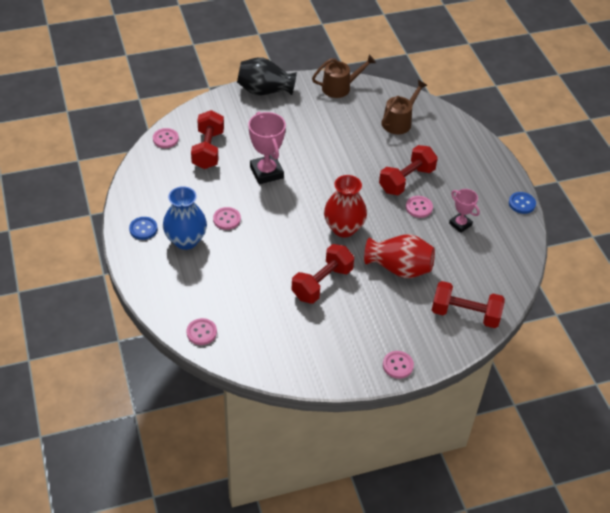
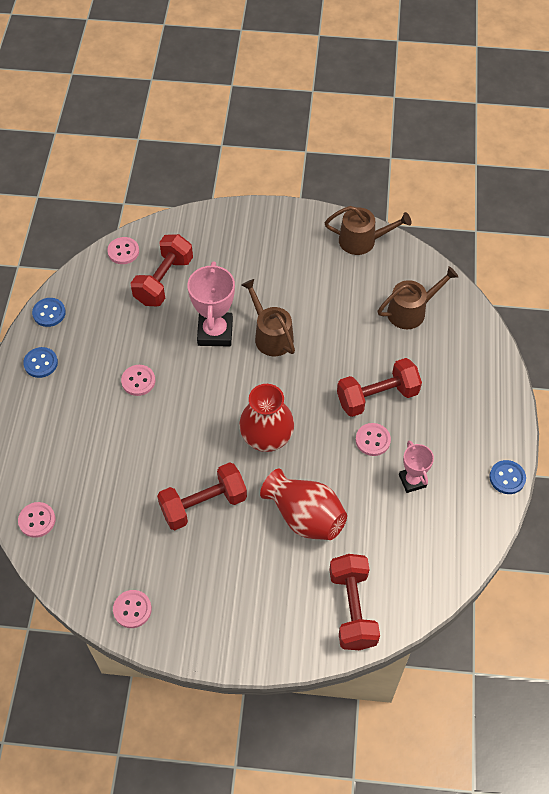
camera: 25 degrees right, 10 degrees up
(130, 194) = (49, 313): none -> blue button
(186, 240) = (79, 394): blue vase -> none
(264, 91) = (269, 219): black vase -> none
(309, 163) = (271, 336): none -> brown watering can
(398, 365) = (235, 648): pink button -> pink button (132, 609)
(465, 314) = (352, 608): red dumbbell -> red dumbbell turned 45 degrees clockwise

